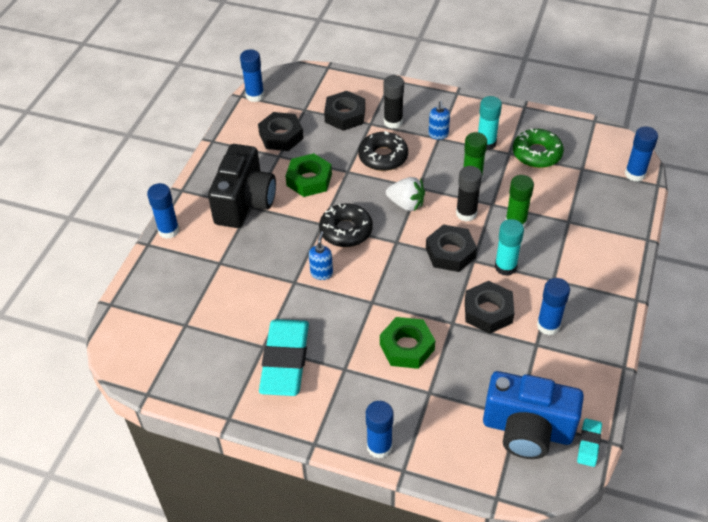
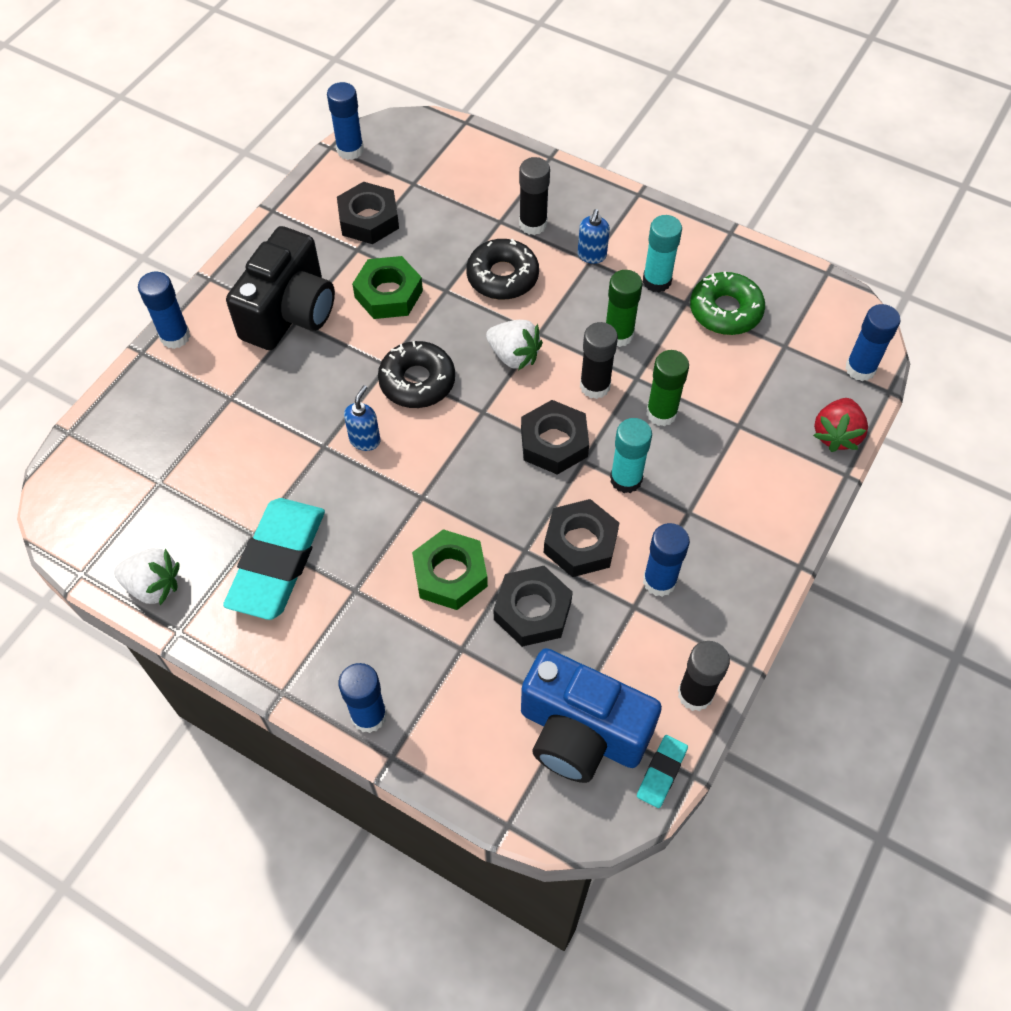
camera: 10 degrees right, 10 degrees up
(202, 392) = (153, 586): none -> white strawberry
(345, 115) = (467, 202): black nut -> black nut (532, 610)
(594, 391) = (695, 694): none -> black glue stick
(633, 216) = (836, 435): none -> red strawberry

